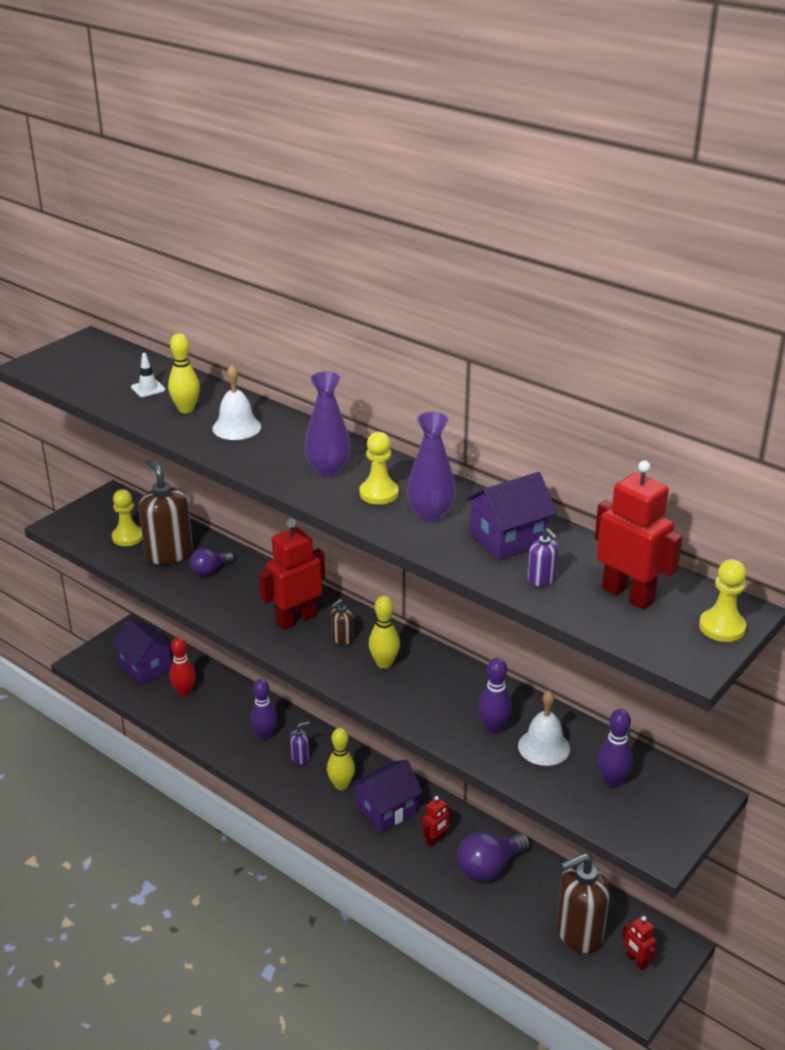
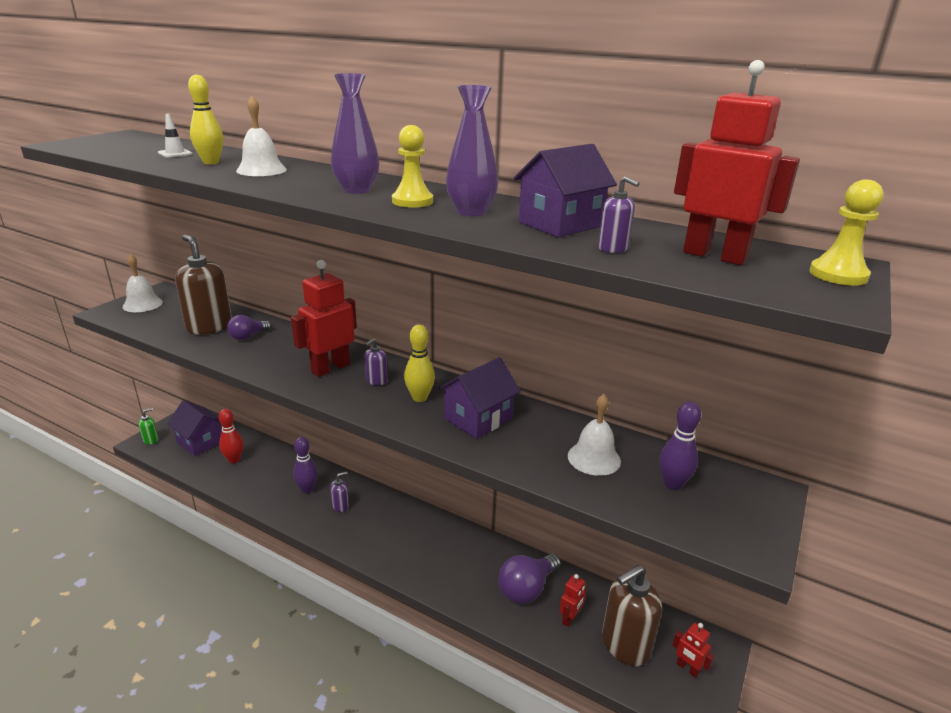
camera: 10 degrees left, 5 degrees down
(91, 659) = (151, 440): none -> green soap dispenser
(95, 516) = (142, 304): none -> white bell
(128, 537) = (171, 317): yellow pawn -> none
(341, 785) = (380, 526): yellow bowling pin -> none
(342, 639) = (376, 381): brown soap dispenser -> purple soap dispenser
(386, 810) = (423, 545): purple house -> purple house (478, 419)
(435, 840) = (473, 568): red robot -> red robot (570, 618)
(493, 728) = (539, 445): purple bowling pin -> none

